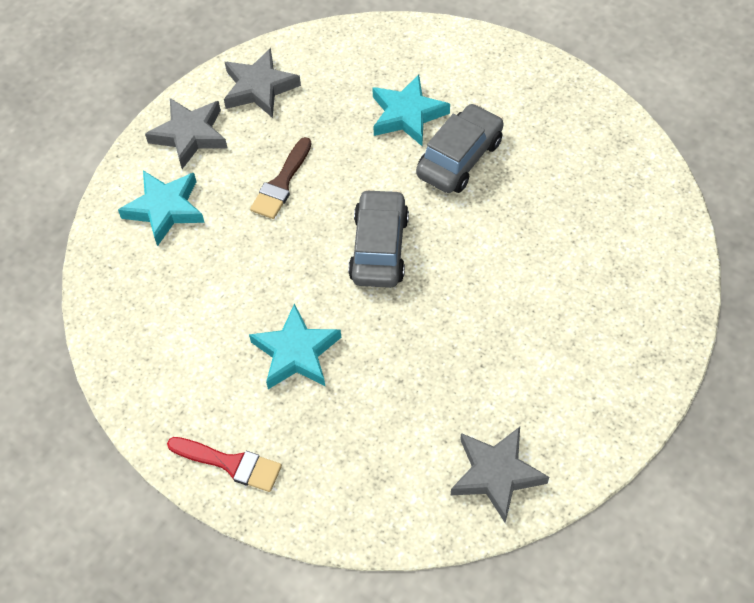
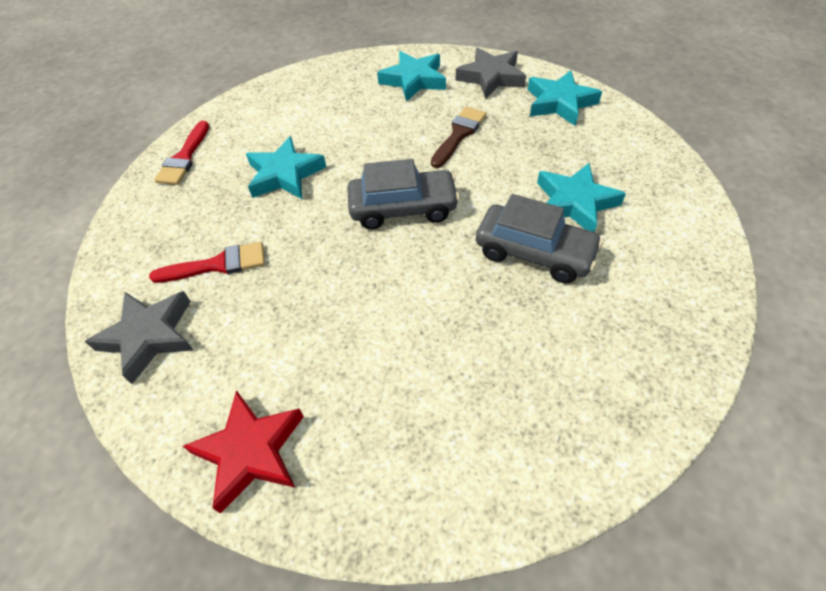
camera: 80 degrees right, 5 degrees down
(259, 88) = (559, 103): grey star -> turquoise star
(281, 183) = (459, 135): brown brush -> brown brush turned 105 degrees clockwise
(417, 417) = (217, 265): none -> red brush
(621, 384) = (250, 451): none -> red star

